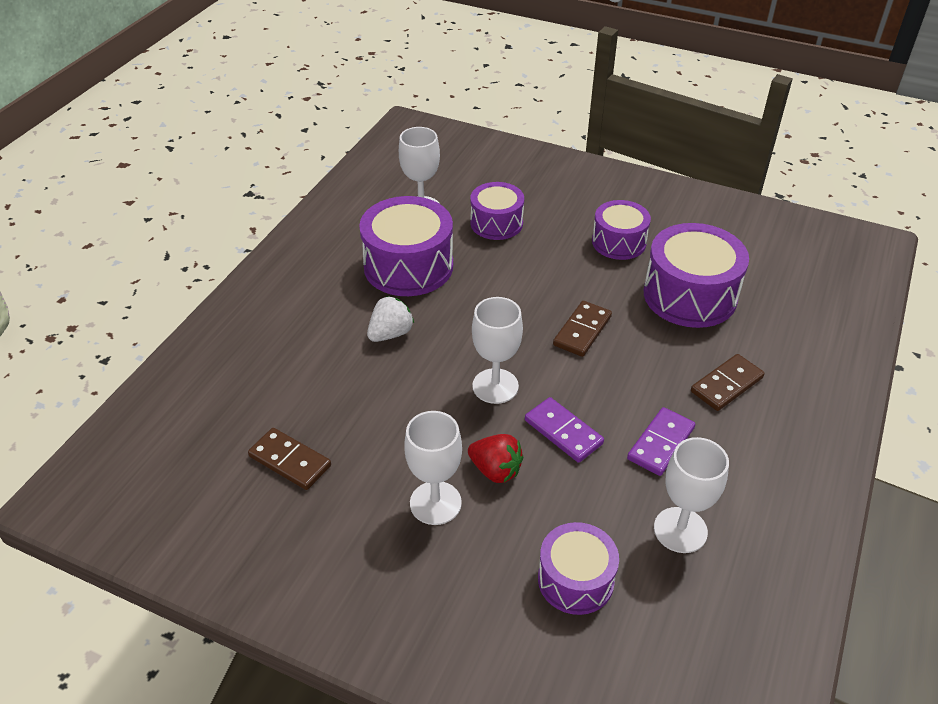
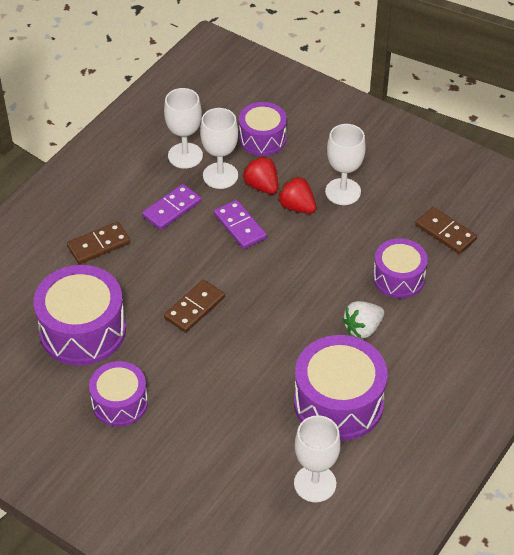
camera: 170 degrees left, 5 degrees up
(495, 386) = (282, 268): white goblet -> white goblet (220, 175)
(496, 223) = (237, 448): purple drum -> purple drum (398, 278)
(552, 495) = (261, 186): none -> red strawberry

